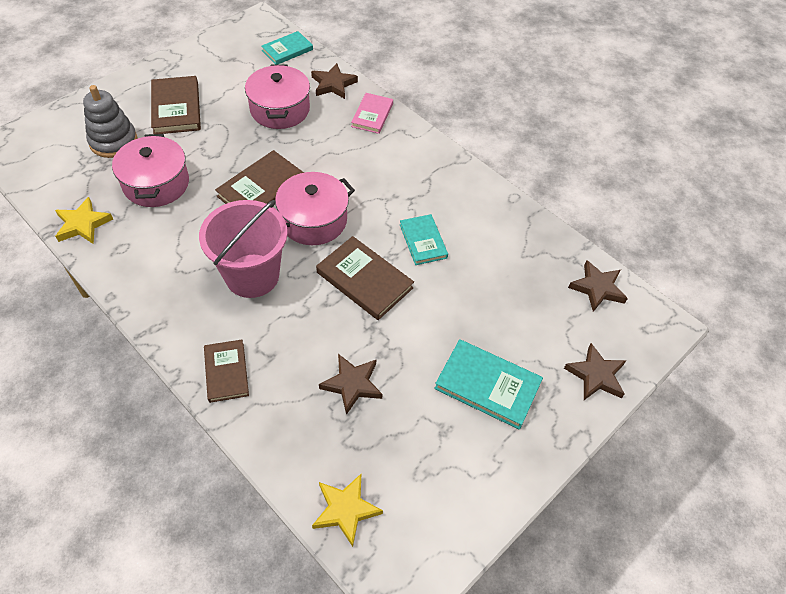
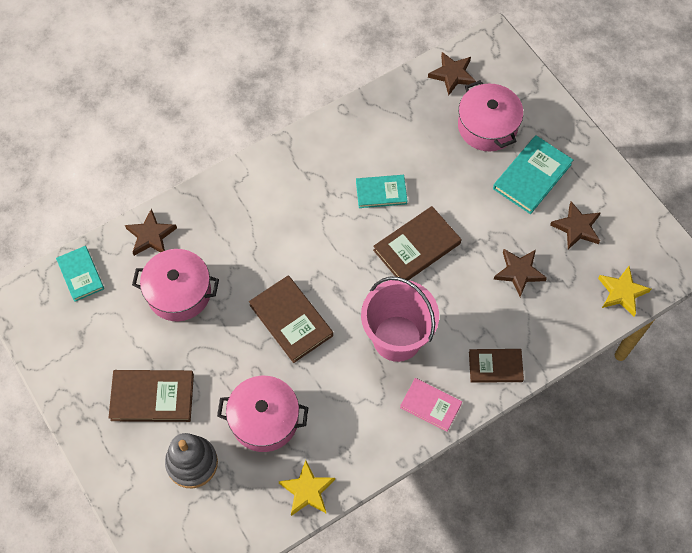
camera: 75 degrees left, 10 degrees up
(313, 220) = (340, 279): pink pot -> pink pot (487, 126)
(372, 115) = (208, 206): pink book -> pink book (430, 405)
(596, 375) = (532, 101): brown star -> brown star (576, 228)

